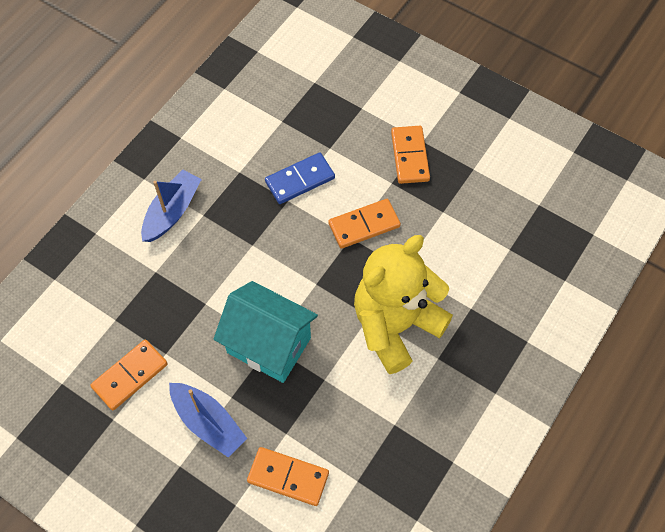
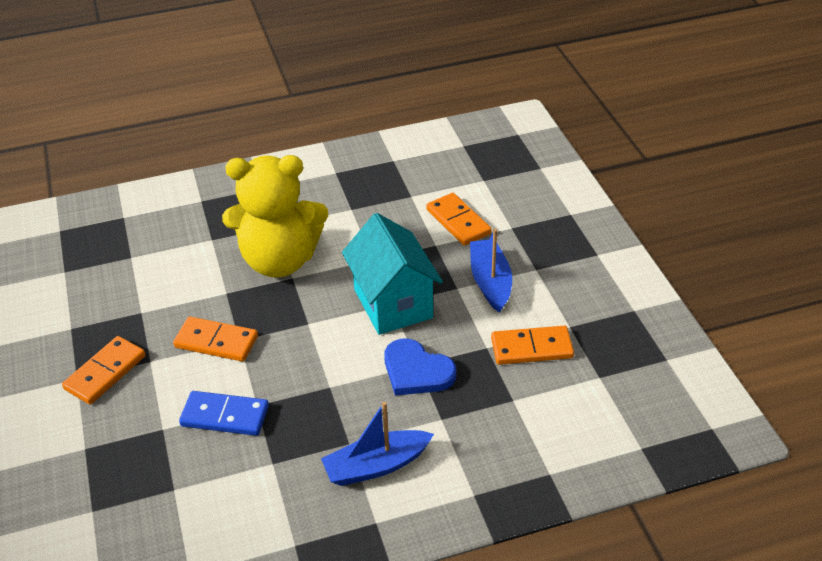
camera: 140 degrees left, 20 degrees down
(201, 297) = (416, 371): none -> blue heart

